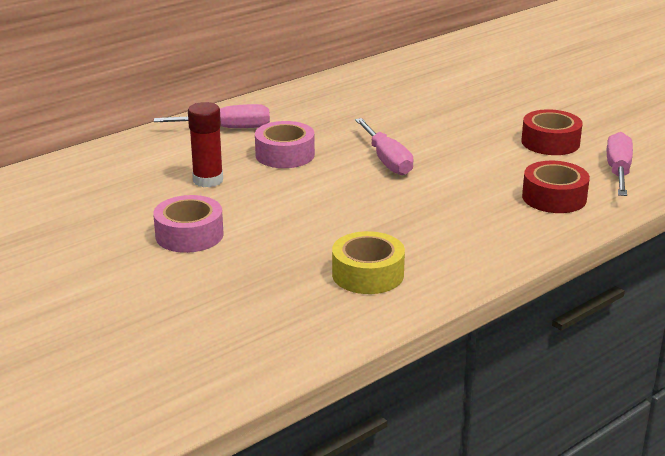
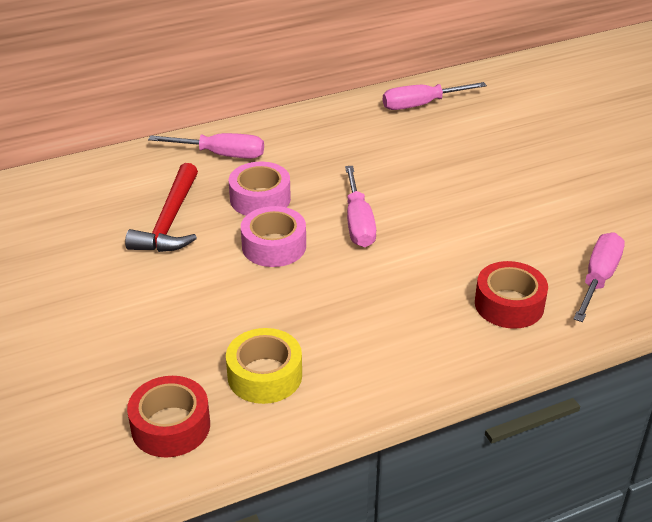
camera: 15 degrees right, 10 degrees up
(189, 235) = (119, 290): pink tape -> pink tape (274, 246)
(208, 180) = (170, 221): red glue stick -> red hammer
(393, 74) = (421, 105): none -> pink screwdriver
(550, 142) = (543, 225): red tape -> red tape (170, 426)

